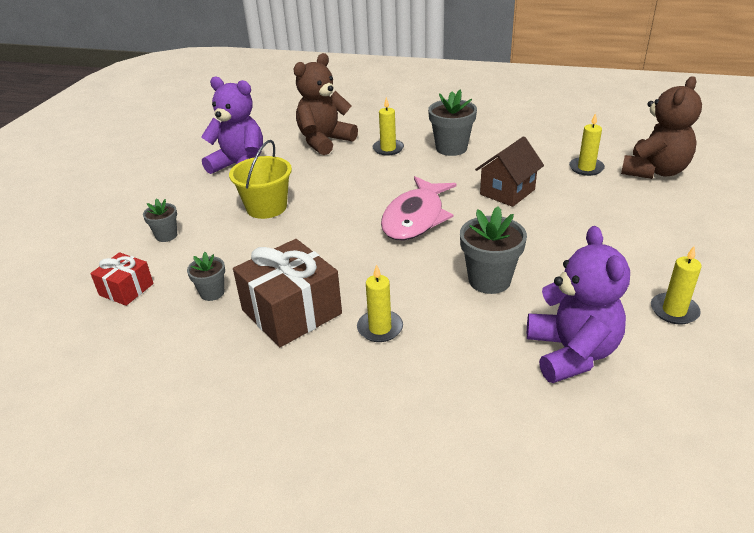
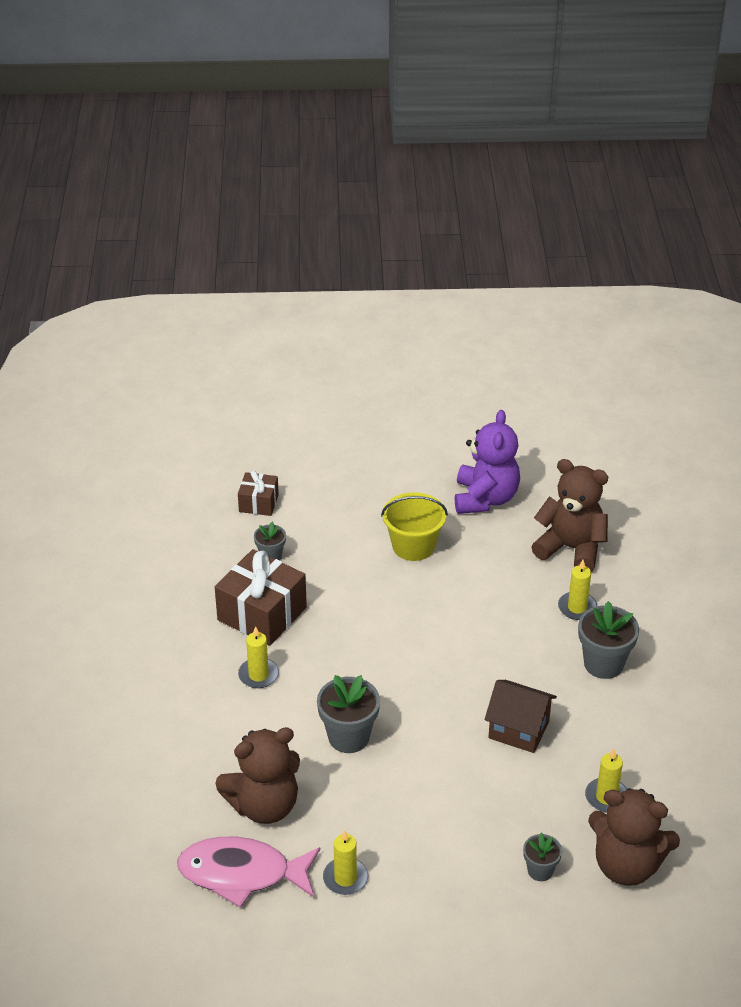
camera: 70 degrees right, 5 degrees up
(126, 289) = (258, 503): red gift -> brown gift
(166, 235) = (341, 495): grey flower pot -> grey flower pot (540, 870)
(415, 218) = (436, 663): pink fish -> pink fish (242, 873)
(571, 353) = (264, 805): purple teddy bear -> brown teddy bear

